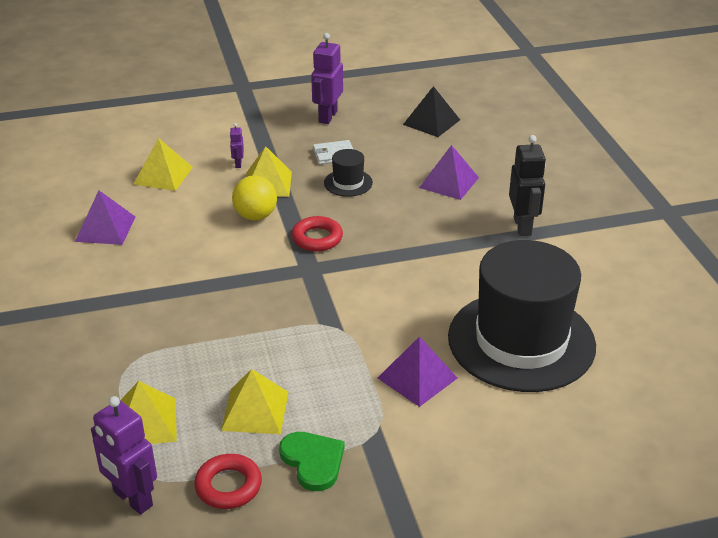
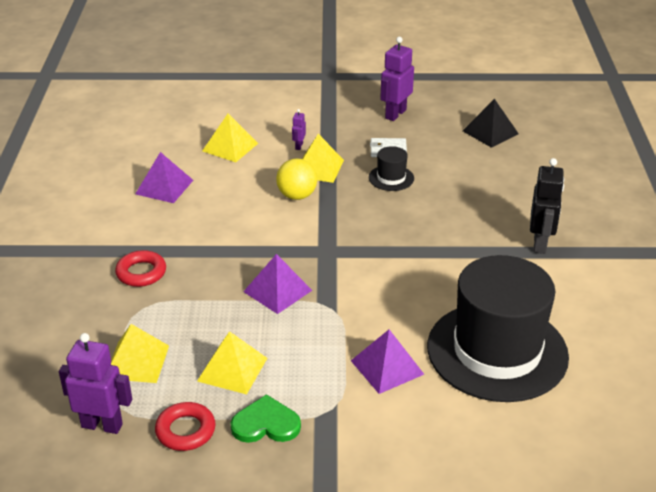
camera: 15 degrees right, 0 degrees up
(132, 499) = (102, 425): purple robot -> purple robot turned 135 degrees clockwise
(313, 461) = (266, 424): green heart -> green heart turned 75 degrees counterclockwise
(317, 238) = (344, 224): red ring -> red ring (141, 273)
(449, 182) = (485, 191): purple pyramid -> purple pyramid (277, 291)

